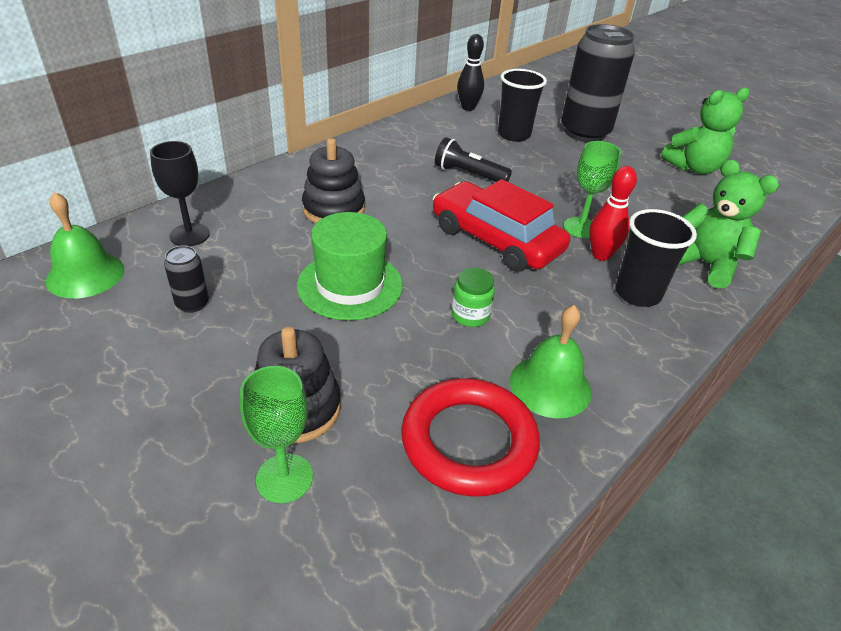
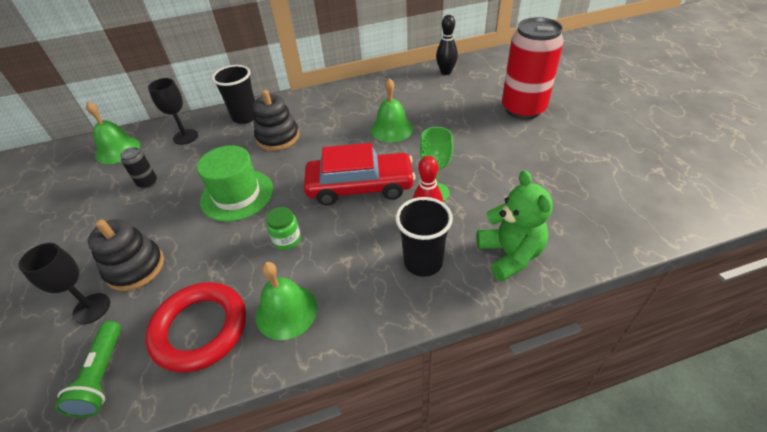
camera: 35 degrees right, 5 degrees up
(284, 478) = (91, 308): green goblet -> black goblet
(396, 545) = (102, 376): none -> green flashlight
(468, 174) = (391, 129): black flashlight -> green bell
(496, 240) = (360, 186): red car -> red car turned 105 degrees clockwise
(514, 135) = (459, 101): black cup -> black cup (245, 117)
(584, 133) = (523, 109): black can -> red can
(694, 168) = (595, 161): green teddy bear -> none

